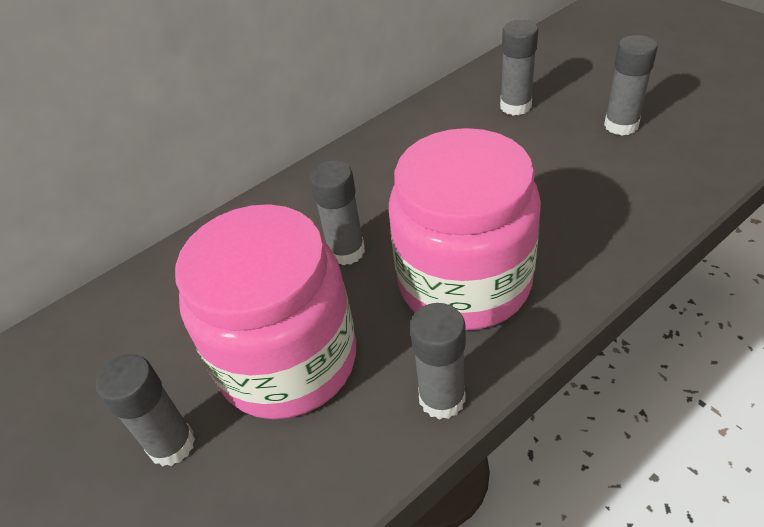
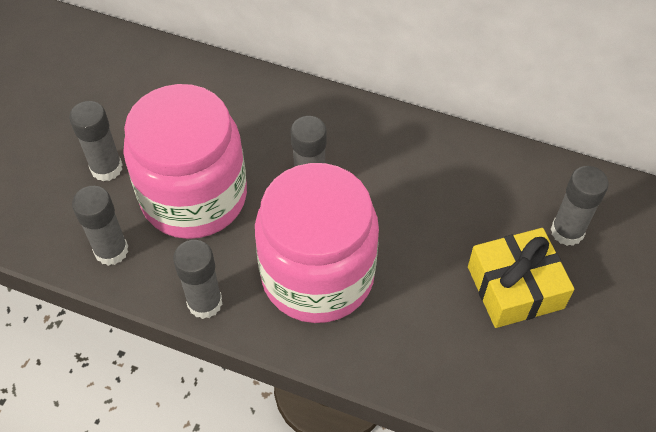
camera: 55 degrees right, 10 degrees up
(554, 152) = (515, 287): none -> yellow gift
(621, 125) = (590, 332): grey glue stick -> grey glue stick (111, 251)

